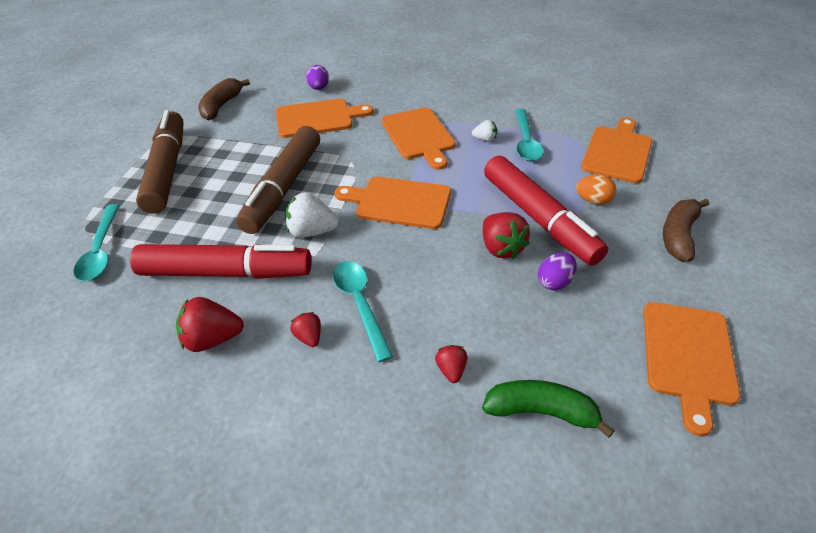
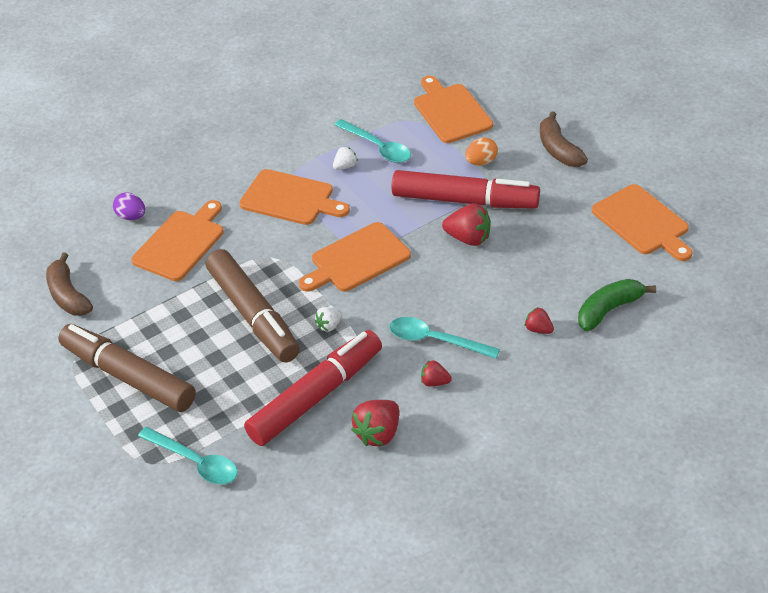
camera: 45 degrees left, 0 degrees up
(312, 231) = (329, 325): white strawberry -> white strawberry, size x0.57
(554, 282) = (527, 235): purple egg -> none

